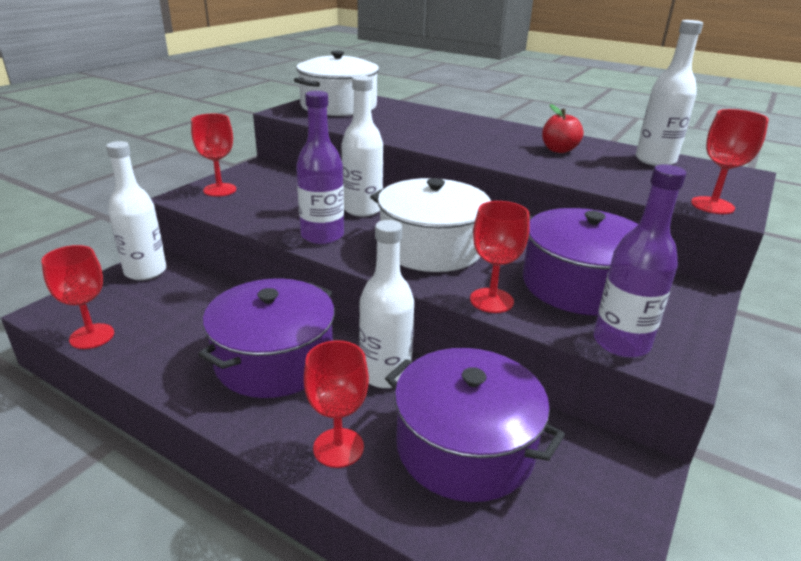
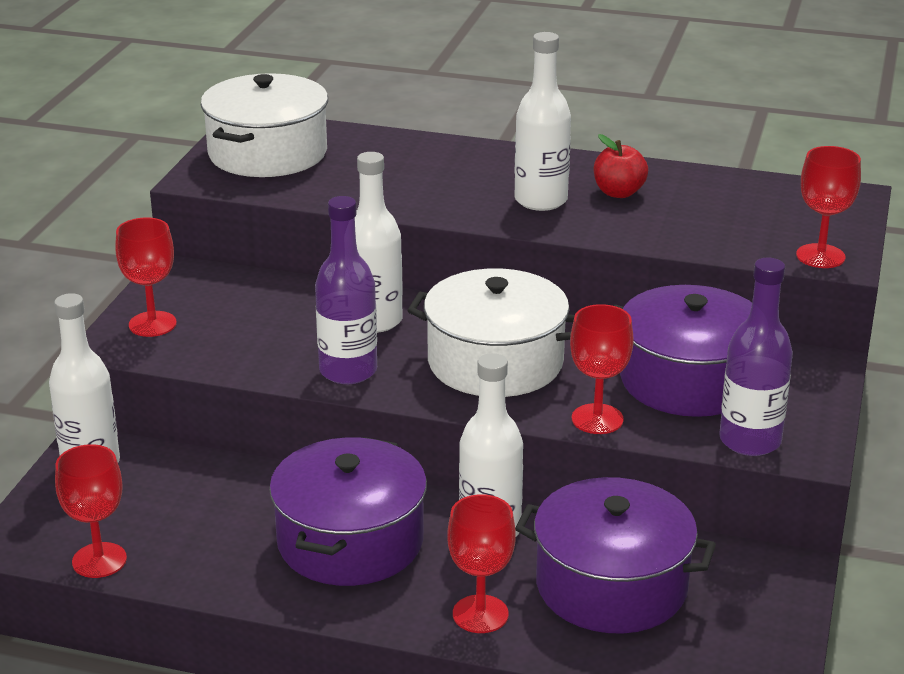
camera: 15 degrees left, 0 degrees up
(655, 160) = (744, 190): white bottle -> white bottle (541, 200)

